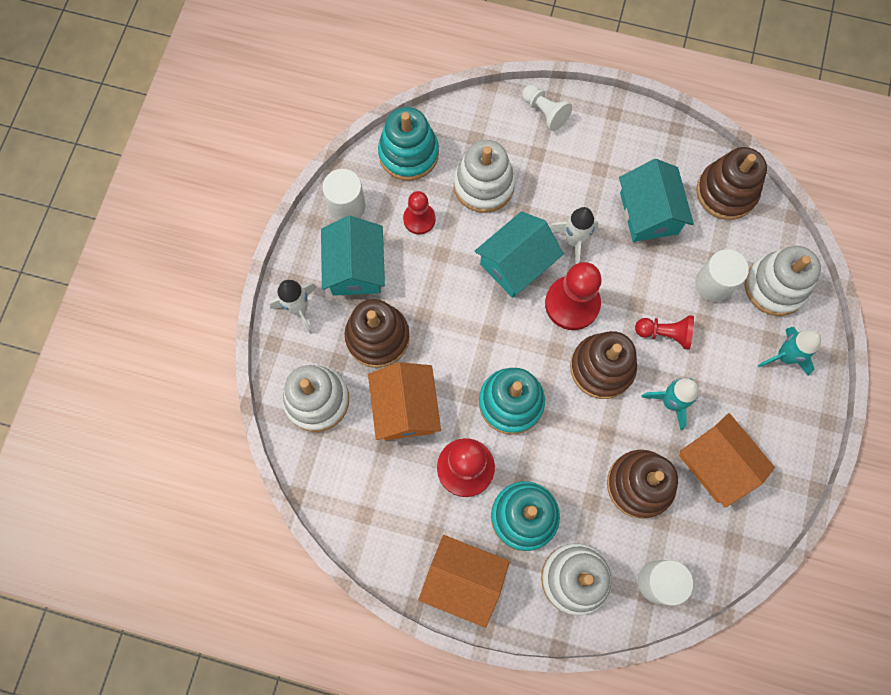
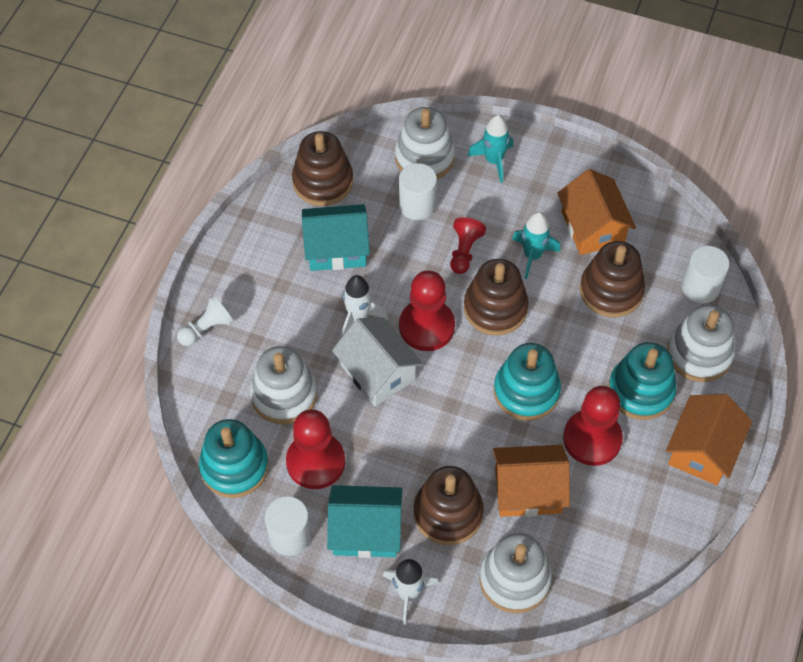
camera: 85 degrees left, 15 degrees down
(419, 219) = (315, 462): red pawn -> red pawn, size x1.65
(516, 263) = (377, 372): turquoise house -> white house
(716, 463) = (592, 227): orange house -> orange house turned 75 degrees counterclockwise

